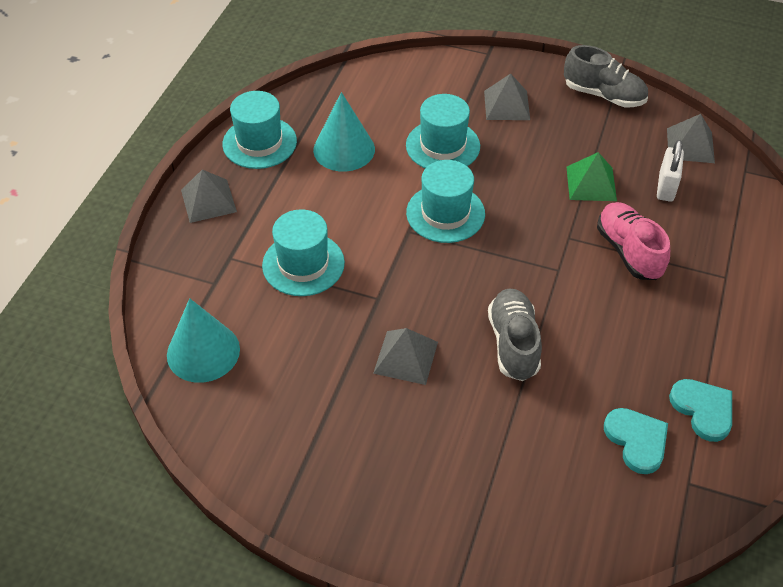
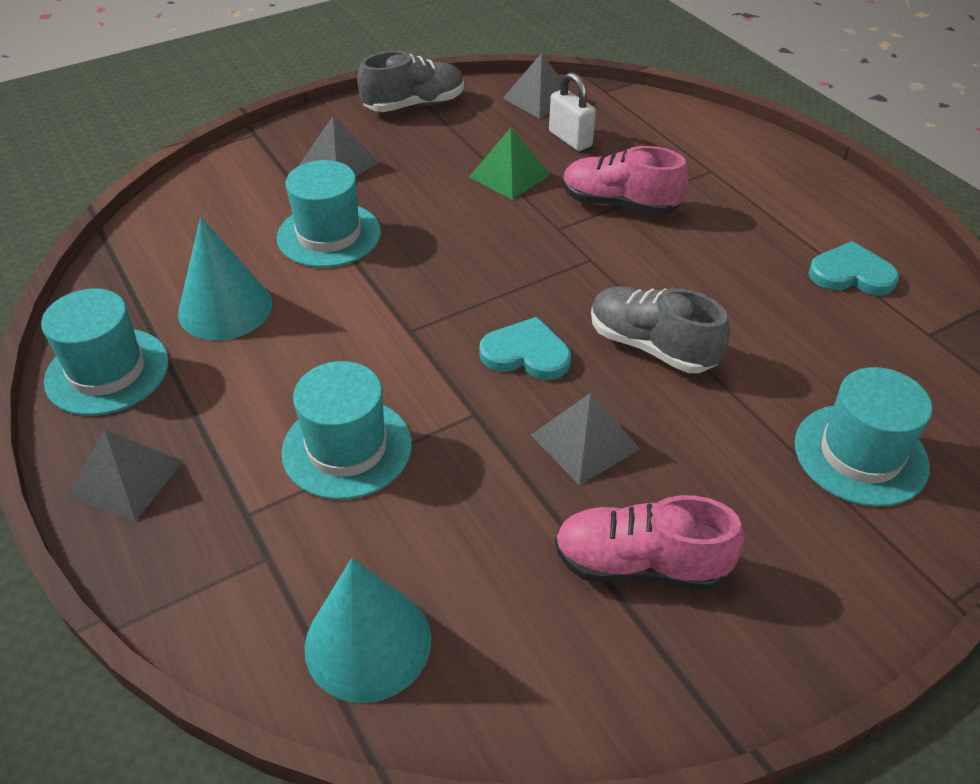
camera: 50 degrees left, 5 degrees down
(345, 430) = (639, 564): none -> pink shoe
(445, 213) = (422, 289): turquoise hat -> turquoise hat (860, 454)
(636, 440) = (852, 337): turquoise heart -> turquoise heart (526, 353)

